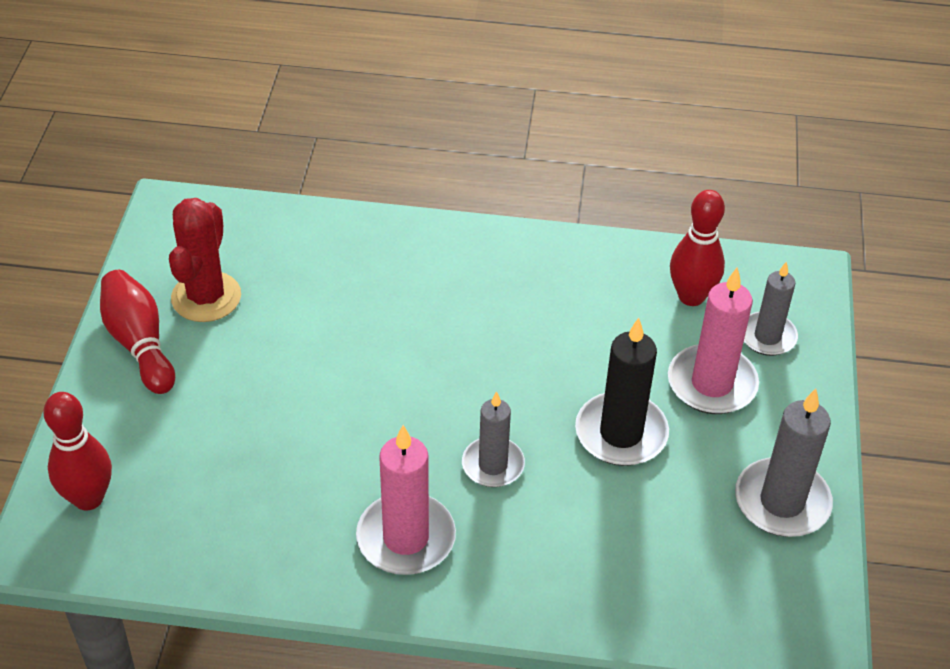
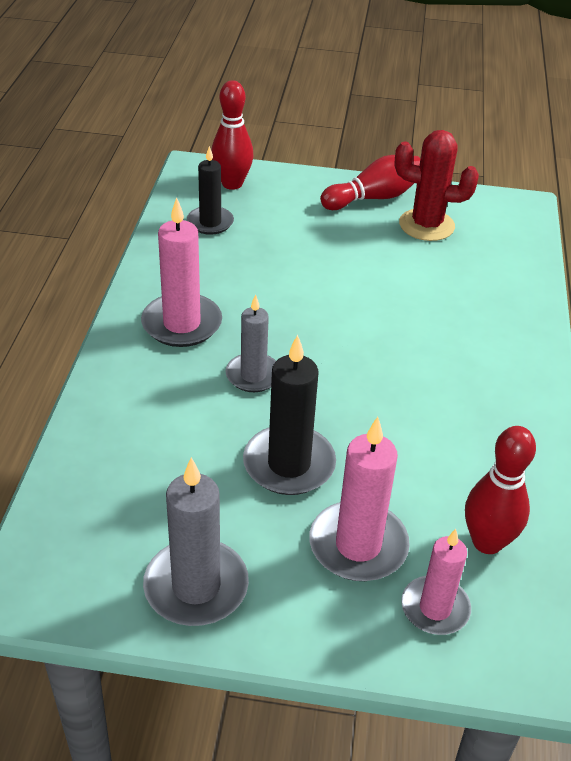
camera: 90 degrees right, 5 degrees down
(186, 519) = (210, 222): none -> black candle
(767, 336) = (435, 608): grey candle -> pink candle

